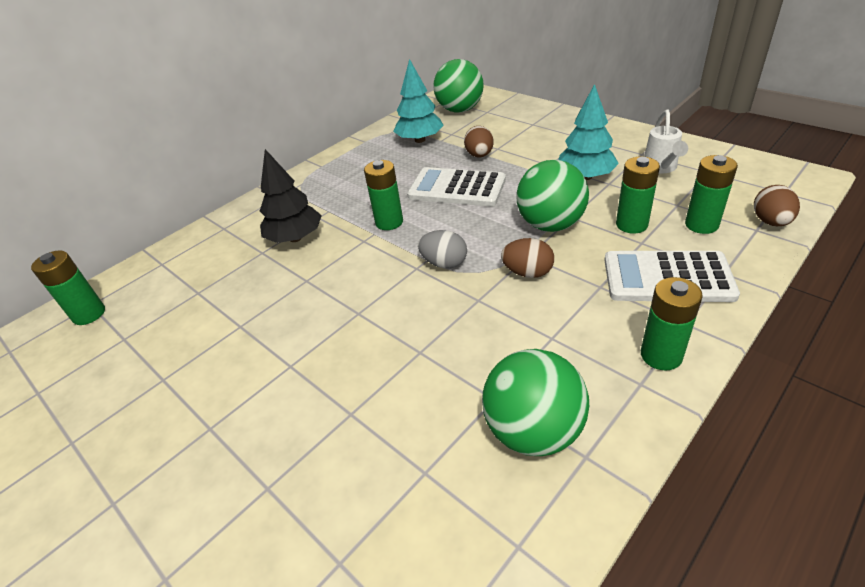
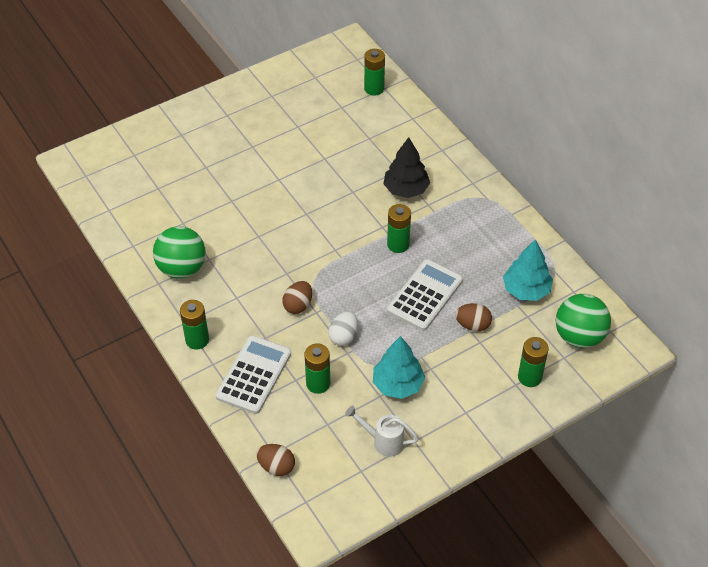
camera: 100 degrees right, 10 degrees up
(444, 263) = (331, 265): grey egg -> none
(550, 225) = (343, 336): green ball -> white egg
(701, 225) = (295, 424): green battery -> green battery (529, 377)

